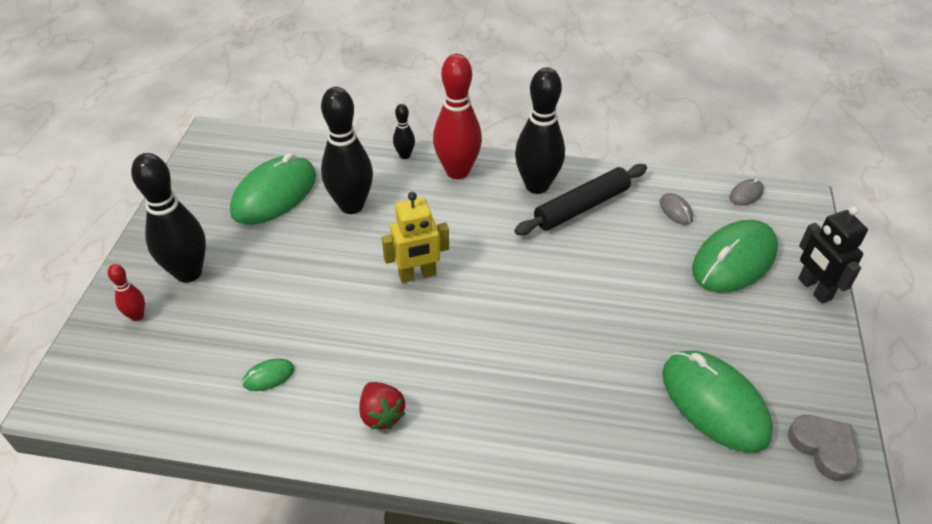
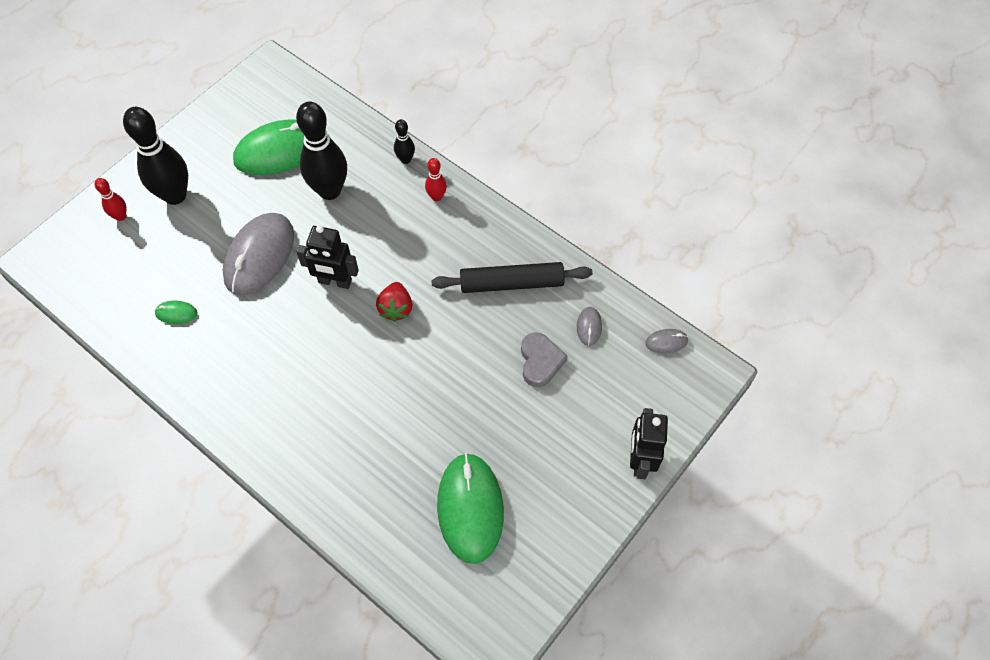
camera: 30 degrees right, 15 degrees up
(322, 286) = (259, 256): none -> grey mouse
(381, 415) = (230, 385): red strawberry -> red strawberry (396, 308)
(417, 275) = (335, 281): yellow robot -> black robot
(457, 171) = (436, 197): red bowling pin -> red bowling pin, size x0.47
(537, 186) = (491, 243): black bowling pin -> none
(734, 260) = (596, 399): green mouse -> none
(823, 448) = (520, 588): grey heart -> grey heart (540, 361)

